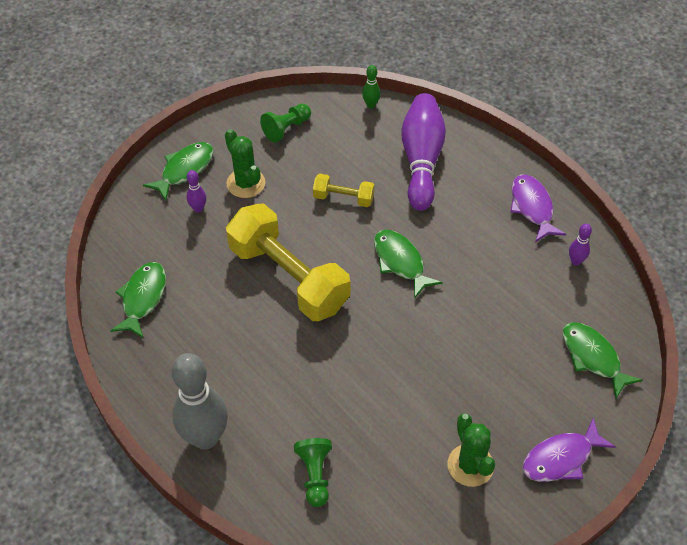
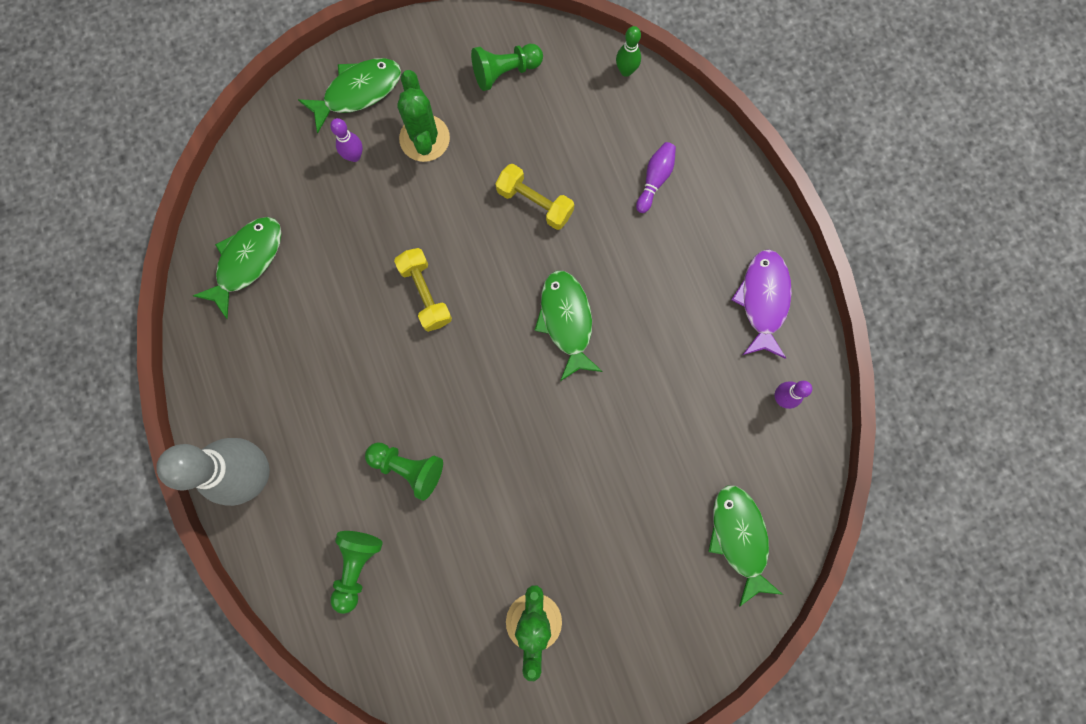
camera: 20 degrees right, 25 degrees up
(289, 277) = (425, 294): yellow dumbbell -> yellow dumbbell, size x0.46
(326, 394) = (408, 468): none -> green pawn
(421, 160) = (655, 179): purple bowling pin -> purple bowling pin, size x0.43
(561, 458) = (641, 653): purple fish -> none

